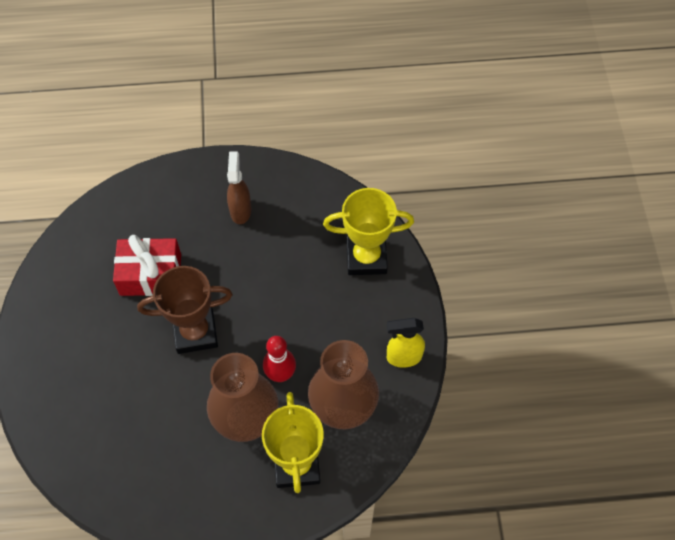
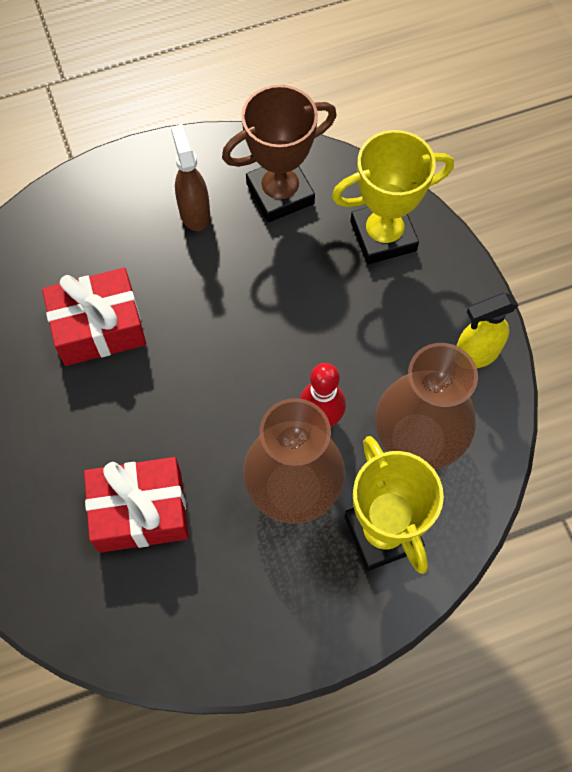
camera: 15 degrees left, 5 degrees up
(138, 407) = (140, 512): none -> red gift
(195, 332) = (186, 390): brown trophy -> brown trophy (280, 193)

